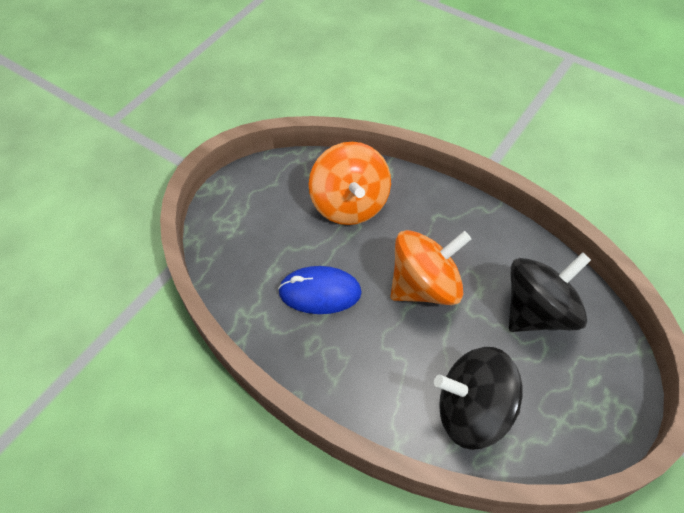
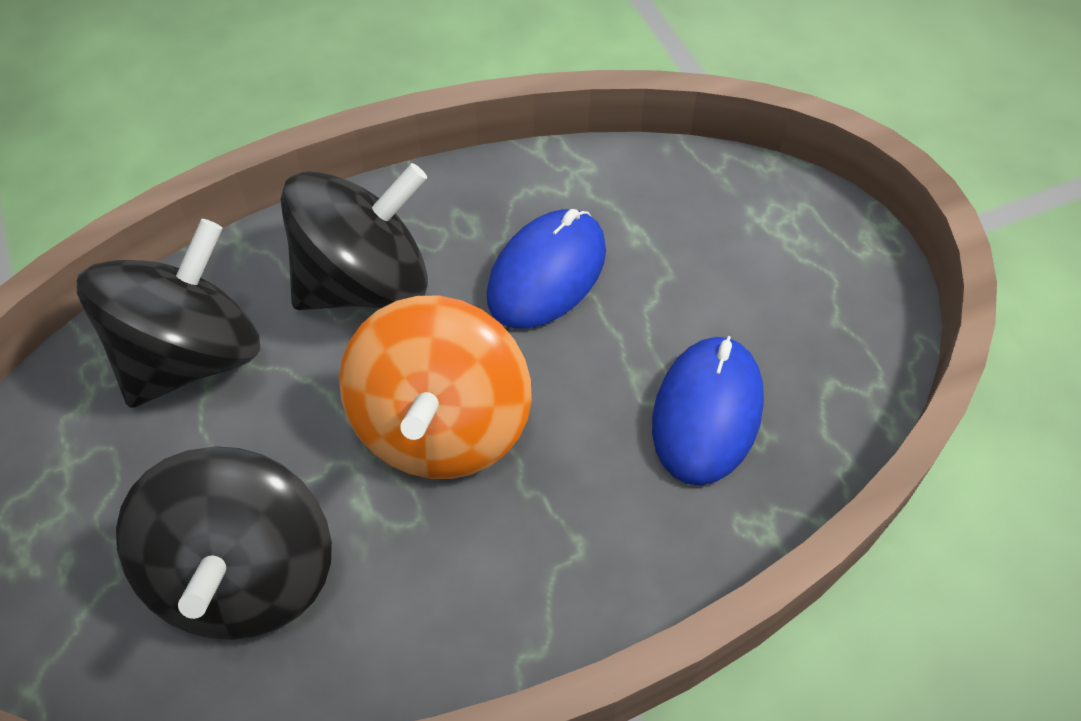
camera: 120 degrees right, 0 degrees up
(350, 204) = (707, 412): orange spinning top -> blue mouse
(378, 364) = (365, 283): none -> black spinning top

